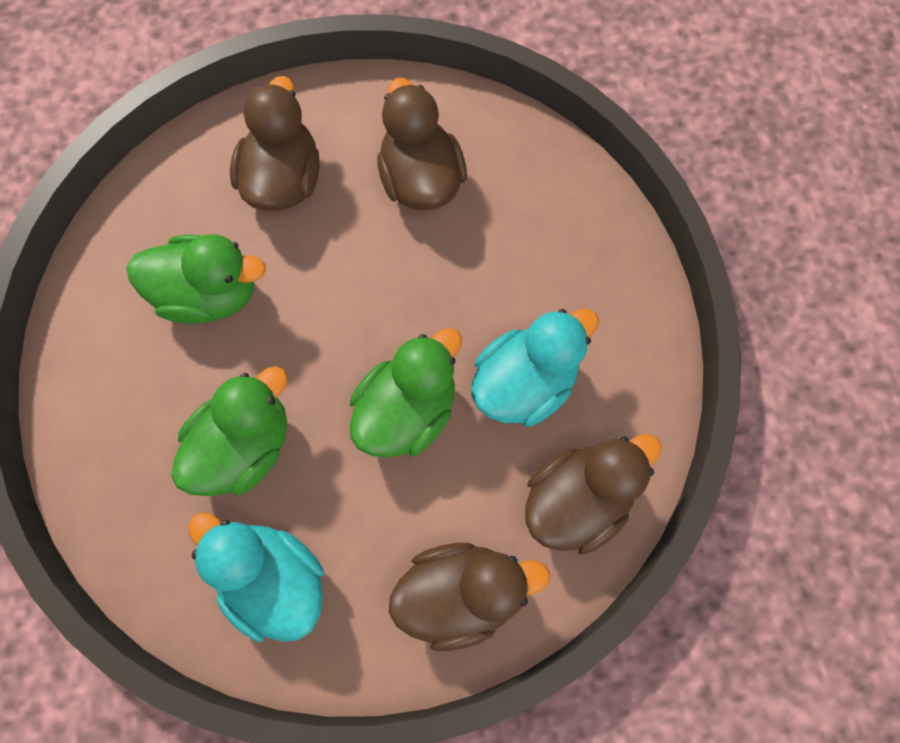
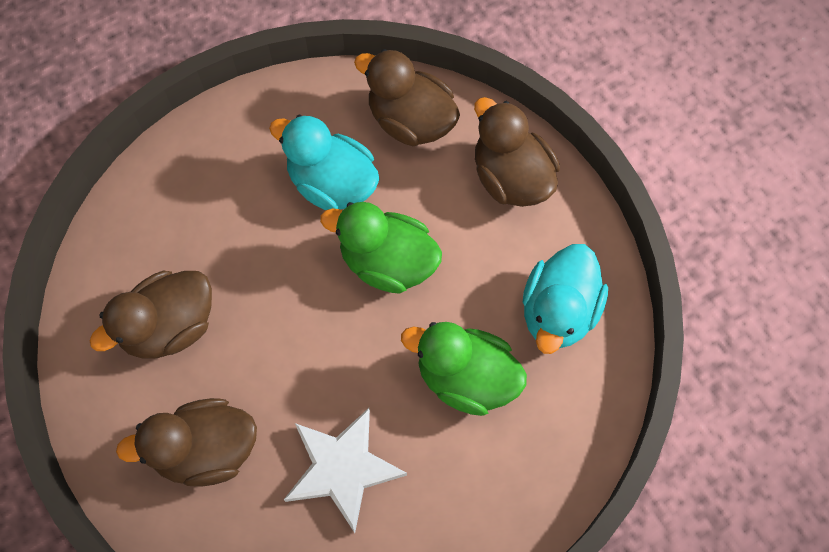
camera: 110 degrees left, 5 degrees down
(210, 293) = (342, 469): green duck -> white star

